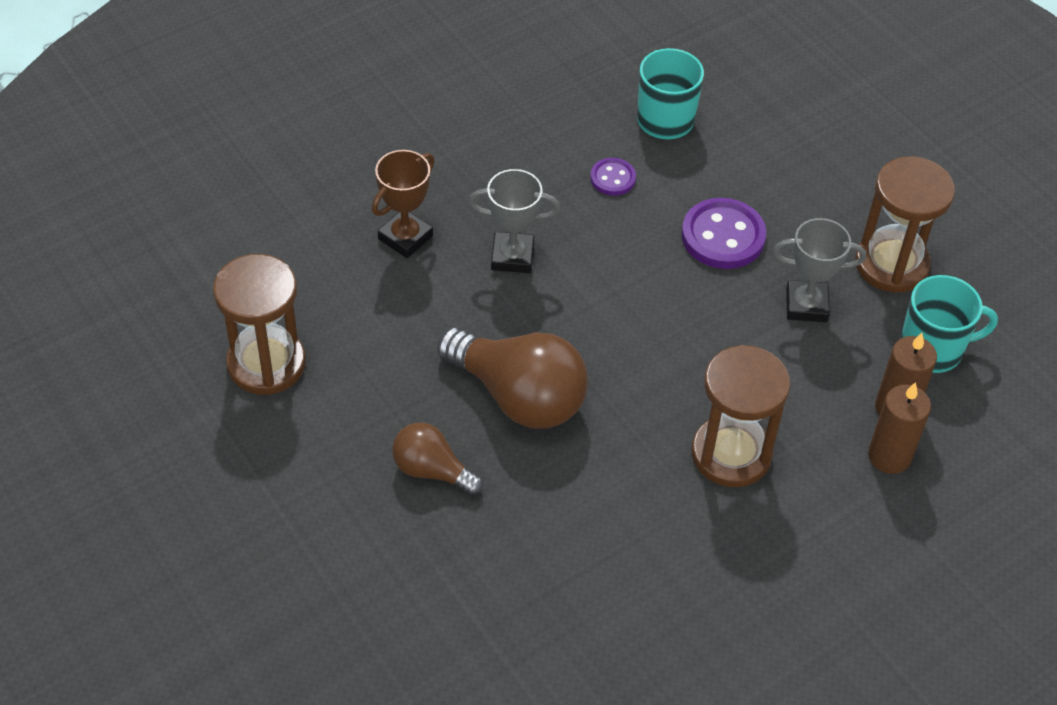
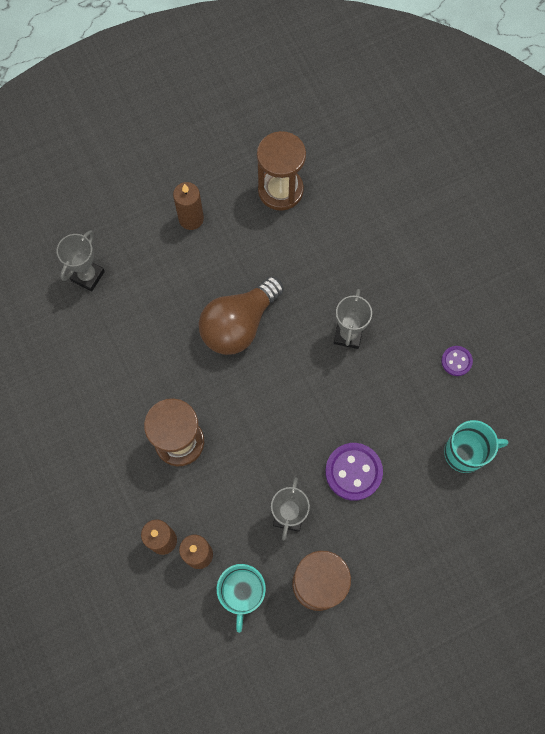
camera: 100 degrees right, 20 degrees up
(331, 487) = (191, 219): none -> brown candle
(405, 237) = (369, 273): brown trophy -> none
(432, 470) = (193, 271): brown light bulb -> none
(461, 634) = (87, 276): none -> grey trophy
(613, 178) = (411, 408): purple button -> purple button (456, 361)

